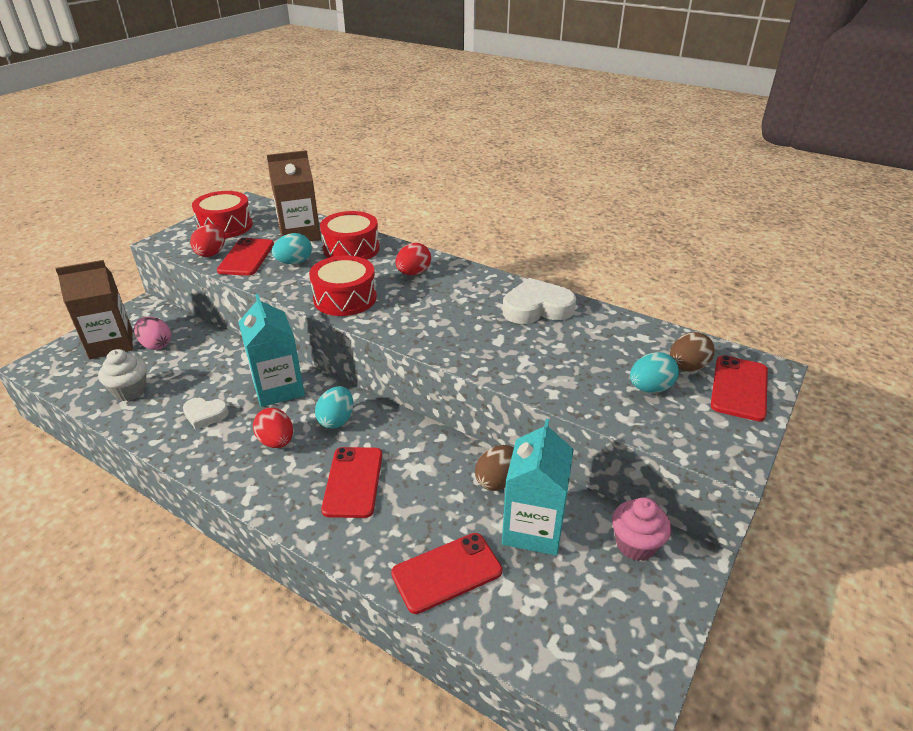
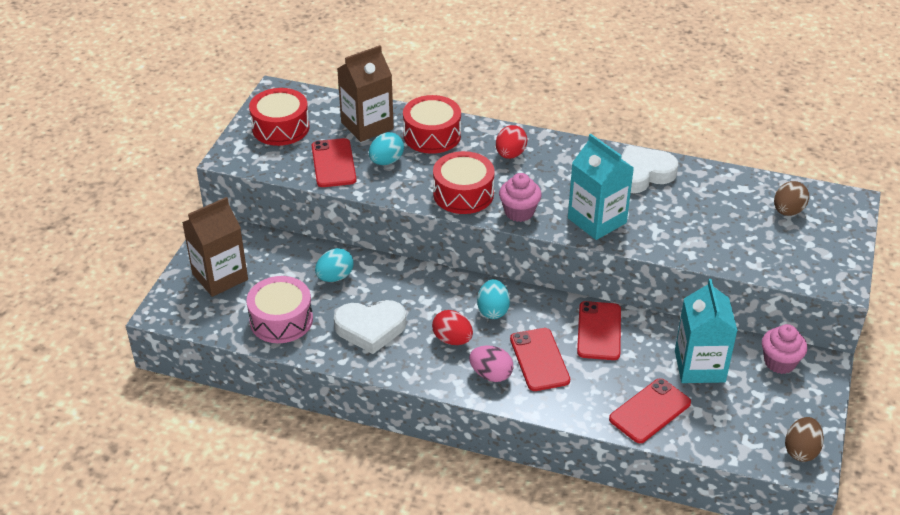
camera: 15 degrees left, 5 degrees up
(130, 391) = (281, 320): white cupcake -> pink drum
(156, 345) = (267, 270): pink egg -> pink egg (491, 374)
(205, 415) = (370, 328): white heart -> white heart, size x1.72
(212, 253) = (293, 164): red egg -> none
(278, 388) = (420, 291): turquoise carton -> turquoise carton (597, 220)
(388, 322) = (519, 212): none -> pink cupcake
(497, 480) = (655, 335): brown egg -> brown egg (801, 450)
(650, 388) = (765, 235): turquoise egg -> turquoise egg (335, 277)
(739, 388) = (833, 223): red phone -> red phone (599, 331)

